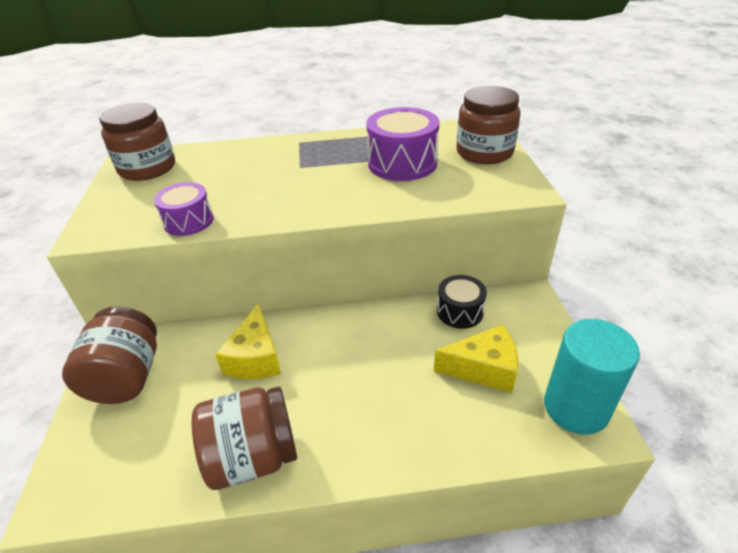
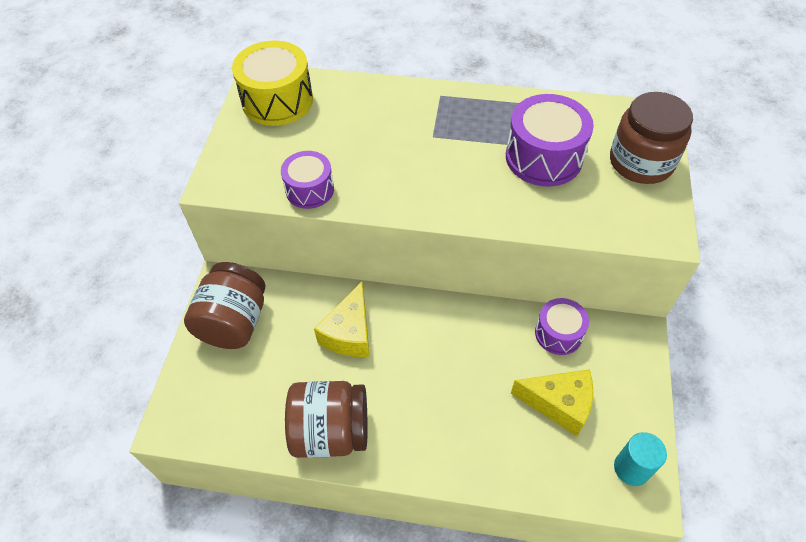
camera: 15 degrees right, 15 degrees up
(147, 168) = (277, 101): brown jar -> yellow drum
(460, 311) = (558, 333): black drum -> purple drum
(576, 407) = (631, 468): turquoise cylinder -> turquoise cylinder, size x0.59

